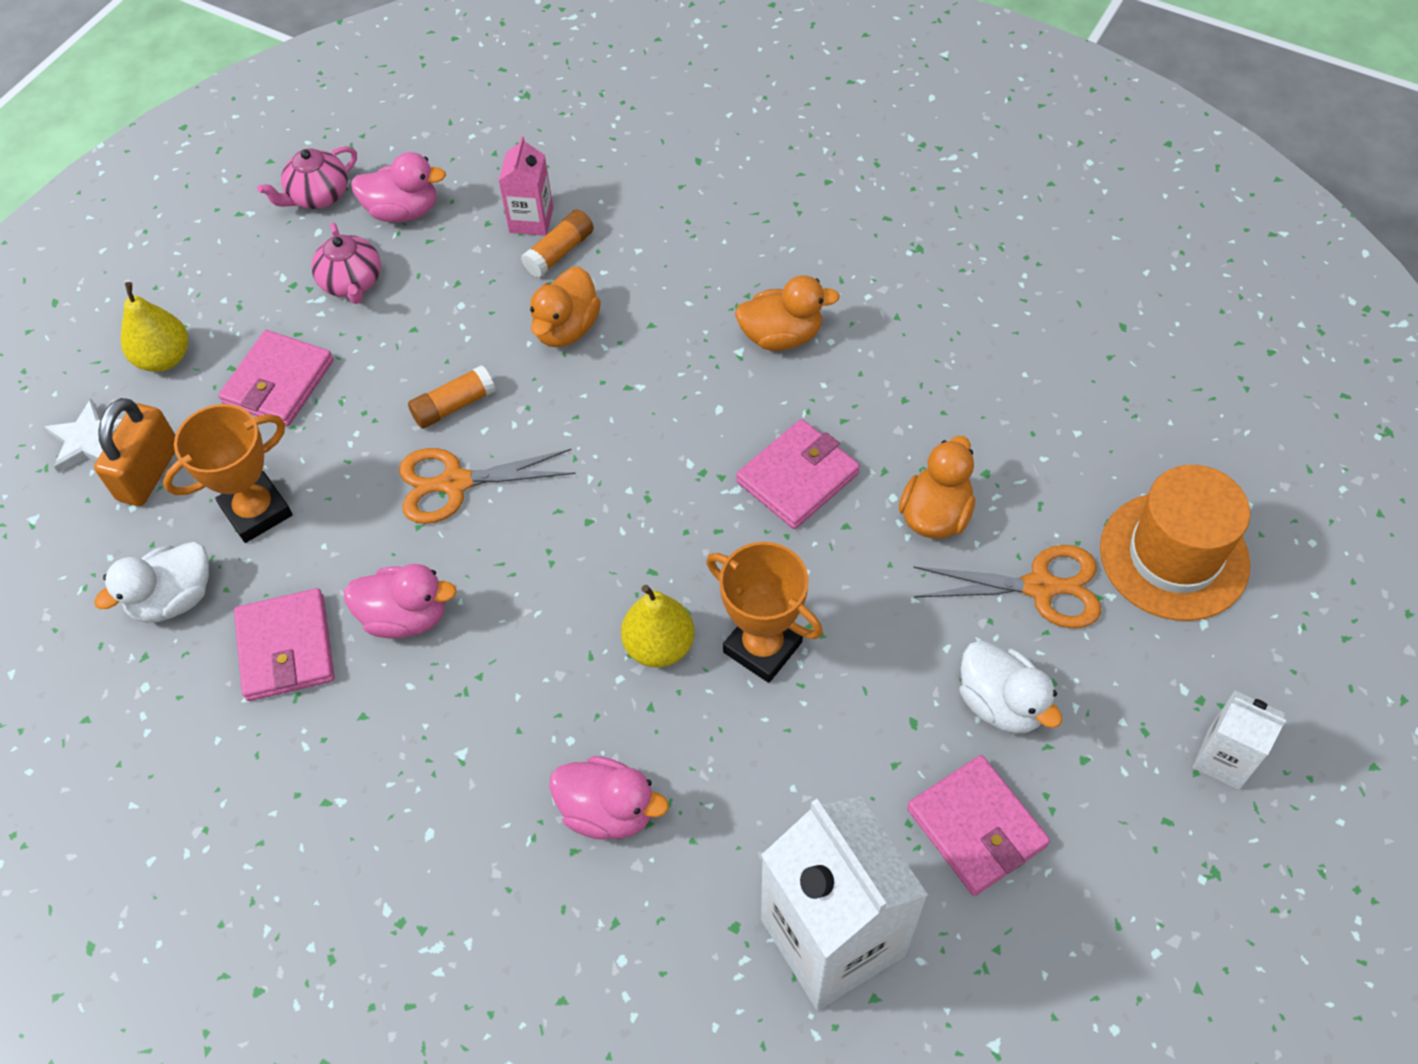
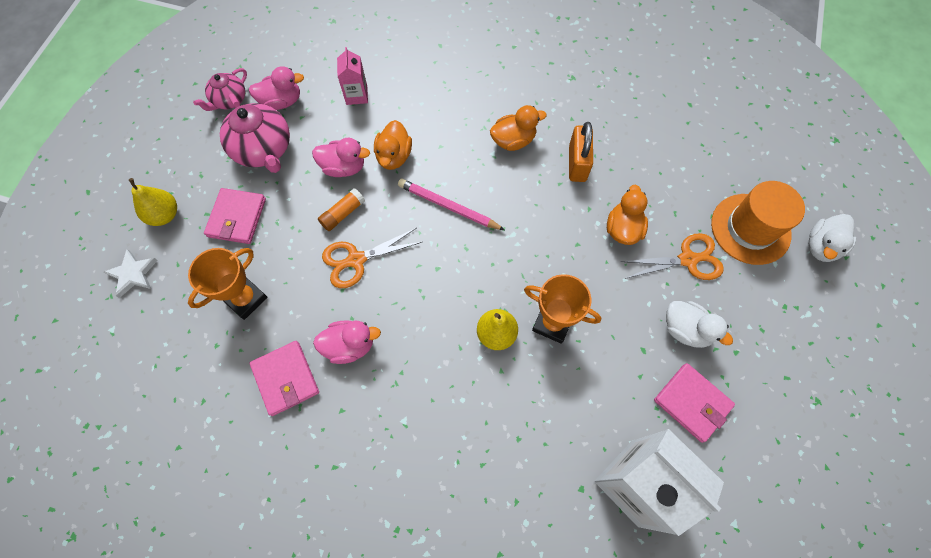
camera: 15 degrees left, 10 degrees up
(149, 472) = (174, 287): orange padlock -> orange padlock (577, 163)
(174, 599) = (211, 362): white duck -> white duck (821, 246)
(352, 283) = (263, 150): pink teapot -> pink teapot, size x1.66
(559, 252) = (378, 112): orange glue stick -> none
(608, 811) = (495, 437): pink duck -> pink duck (344, 167)
(636, 425) = (448, 206): none -> pink pencil
(797, 477) = (544, 221): pink wallet -> none
(1223, 759) = (805, 337): white carton -> none

